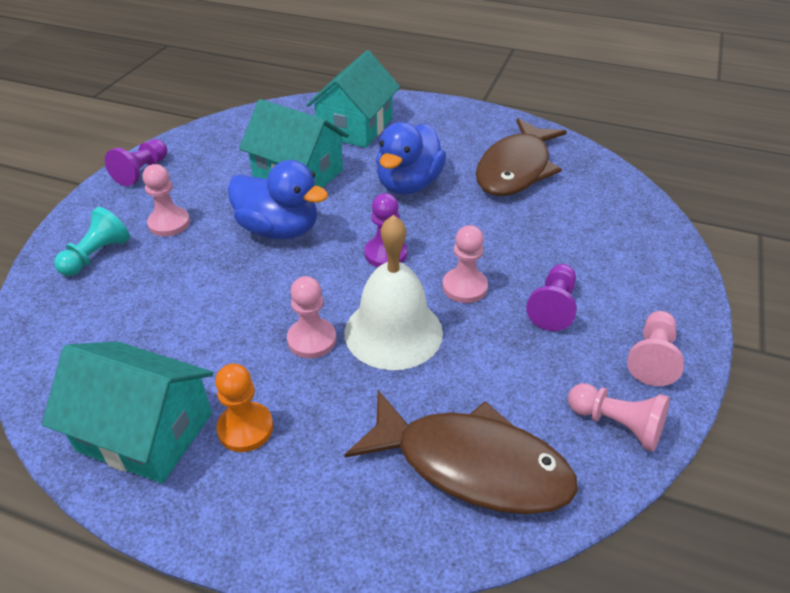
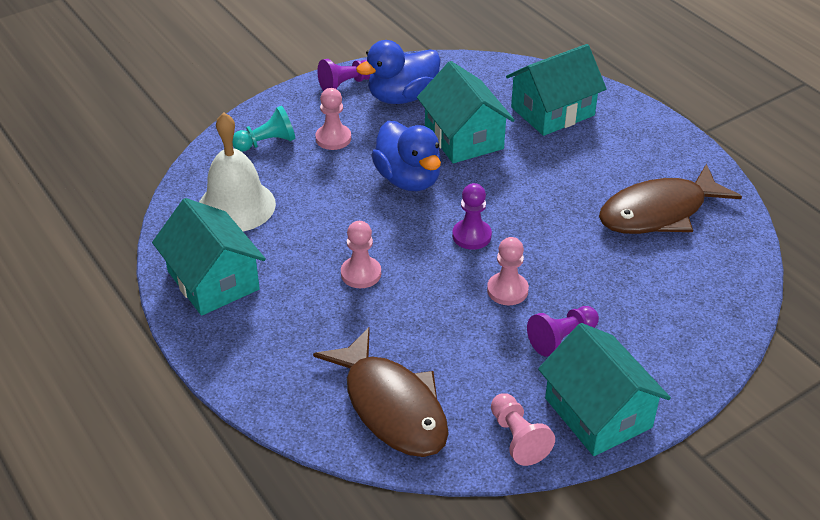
camera: 35 degrees right, 0 degrees up
(245, 428) = (272, 309): orange pawn -> none
(393, 332) = (422, 296): white bell -> white bell (236, 206)
(408, 184) = (547, 185): blue duck -> blue duck (402, 97)
(652, 358) = (598, 413): pink pawn -> turquoise house

